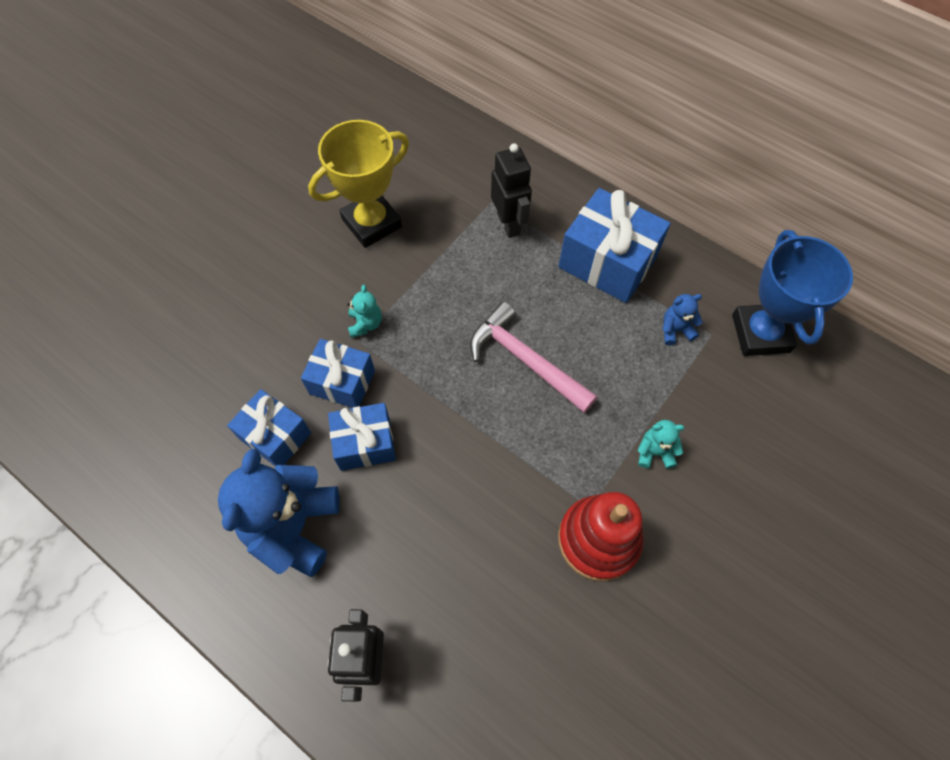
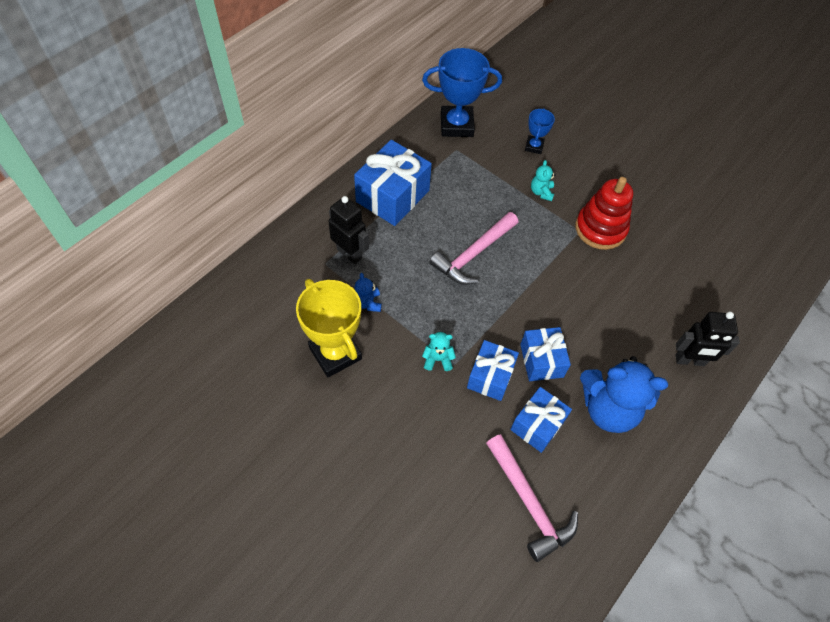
camera: 90 degrees left, 5 degrees down
(180, 424) = (529, 502): none -> pink hammer
(509, 224) = (349, 253): black robot -> black robot turned 60 degrees clockwise
(675, 330) = (452, 167): blue teddy bear -> blue teddy bear (368, 303)
(748, 444) = (534, 146): none -> blue trophy

